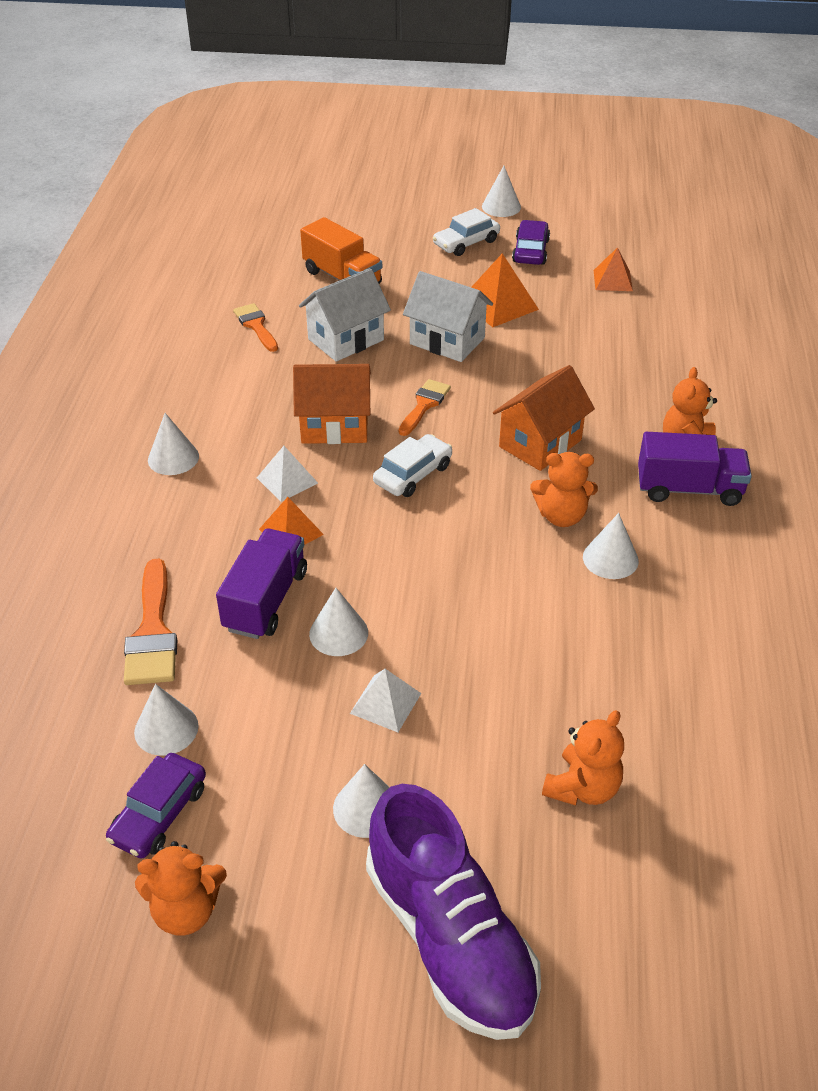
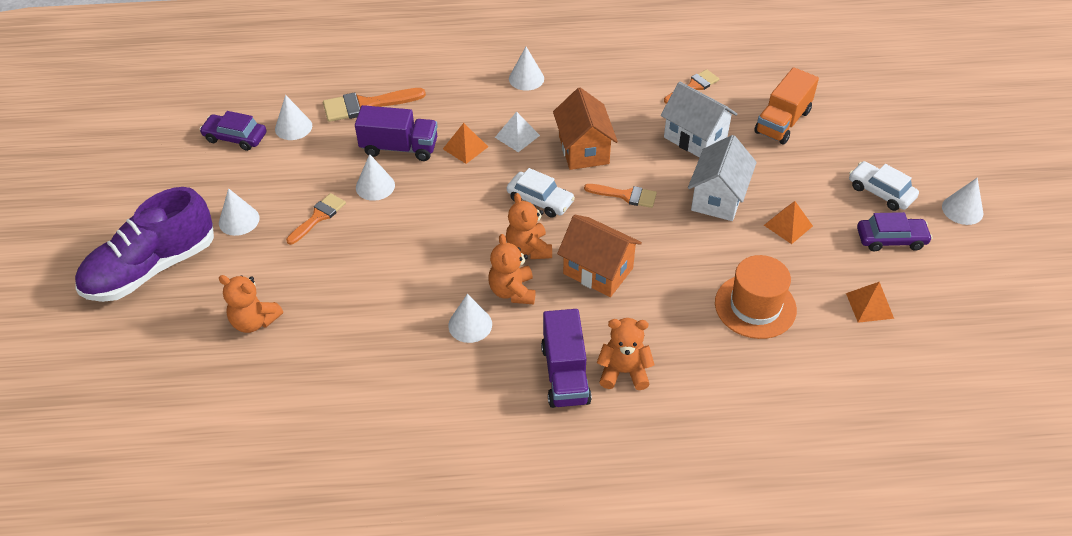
camera: 80 degrees right, 5 degrees up
(186, 910) = (175, 160): orange teddy bear -> orange teddy bear (528, 249)
(385, 703) = (318, 217): white pyramid -> orange brush
(498, 304) = (788, 225): orange pyramid -> orange pyramid, size x0.66
(606, 345) = (755, 306): none -> orange hat

